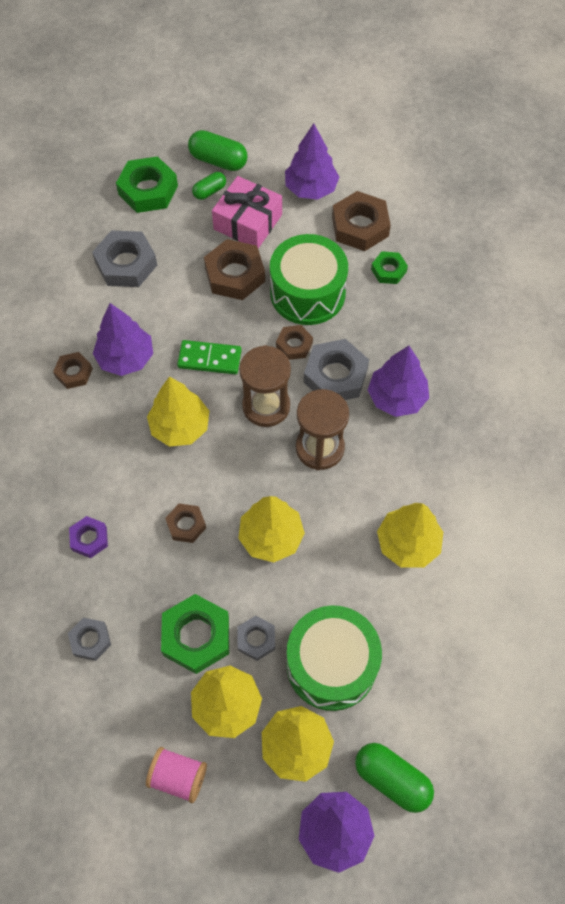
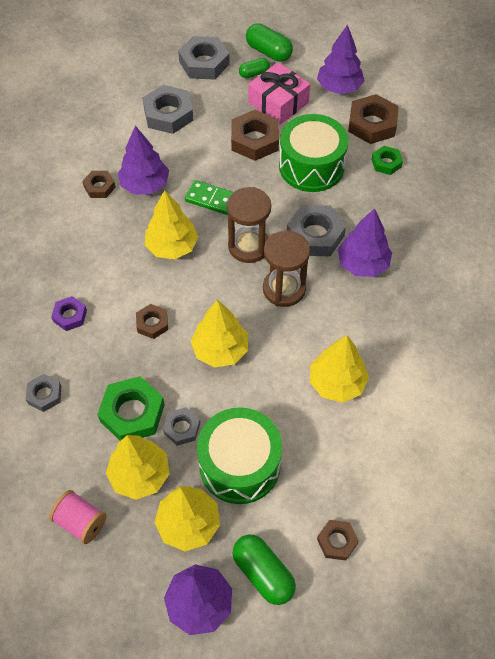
camera: 15 degrees right, 5 degrees down
(148, 190) = (204, 63): green nut -> grey nut
(294, 345) = (287, 204): brown nut -> brown nut (337, 541)

